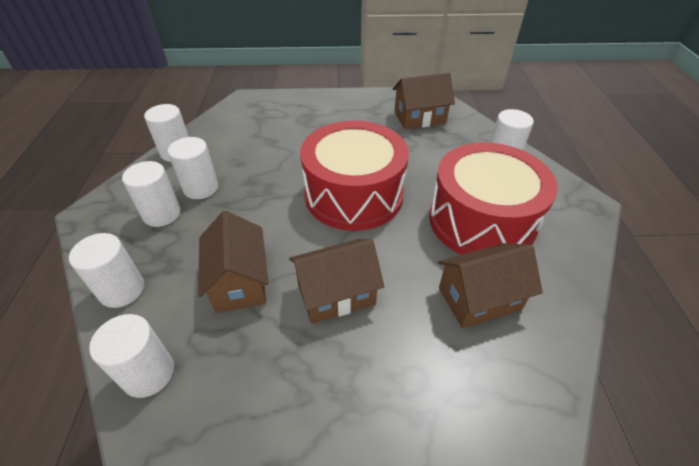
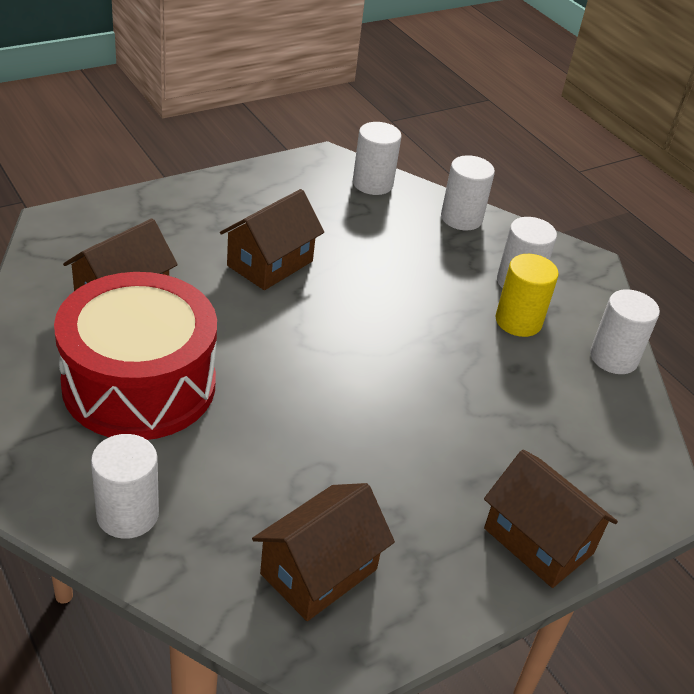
camera: 145 degrees right, 5 degrees down
(201, 188) = (518, 321): white cylinder -> yellow cylinder
(239, 281) = (369, 249): brown house -> brown house (538, 541)
(354, 195) = (327, 370): red drum -> none

